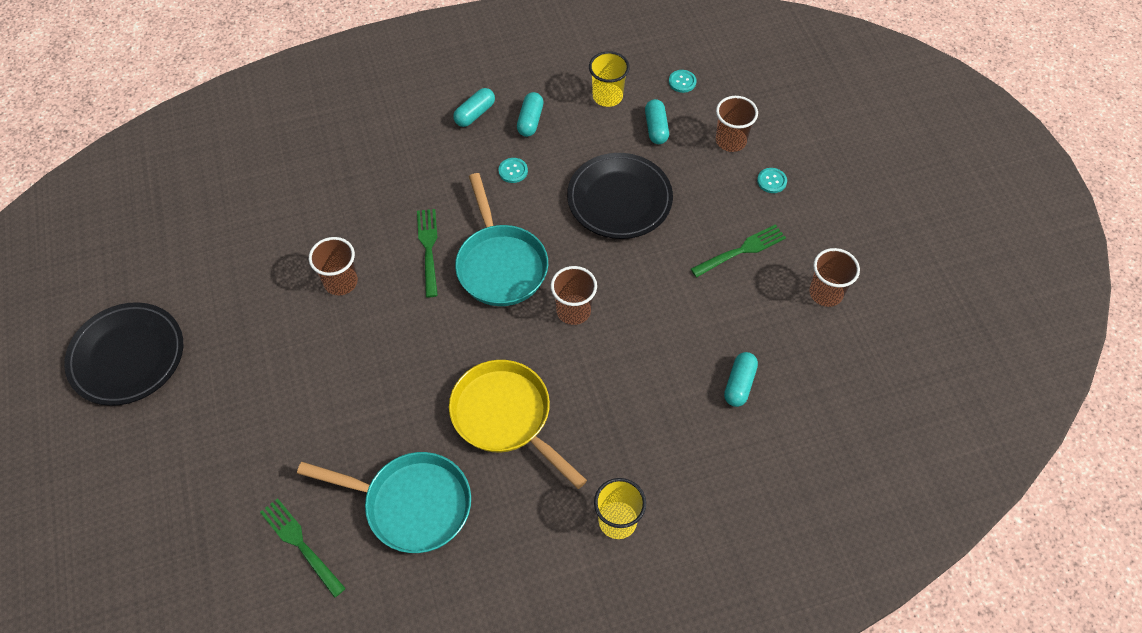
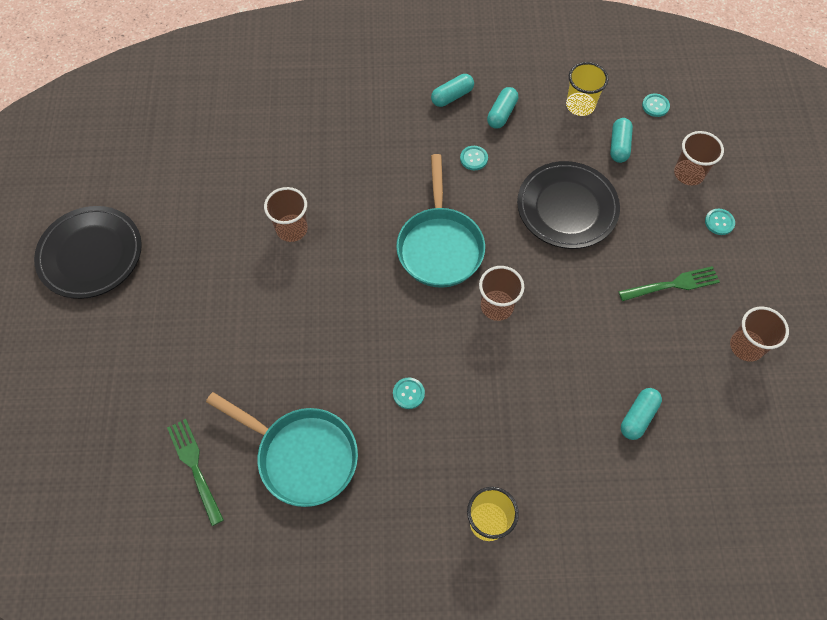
camera: 15 degrees right, 5 degrees up
(428, 249) = (378, 216): green fork -> none
(505, 417) = (408, 393): yellow pan -> turquoise button

